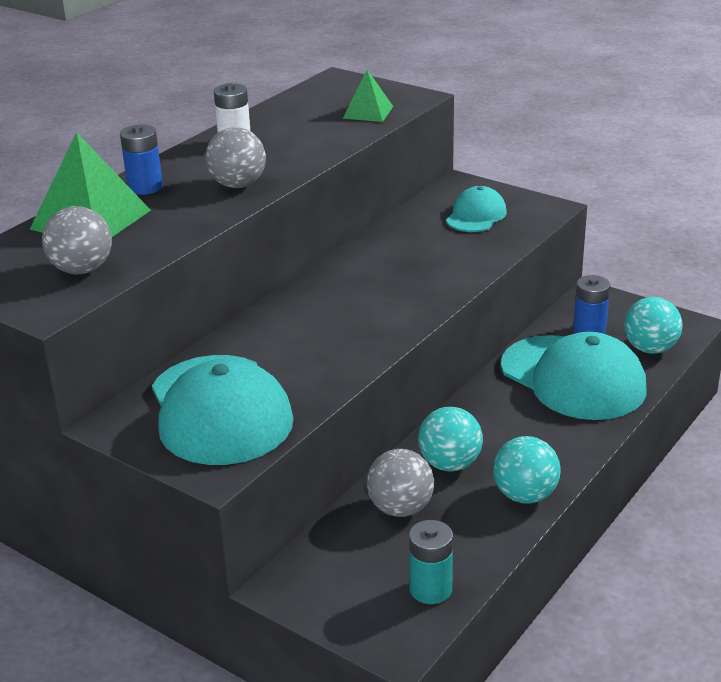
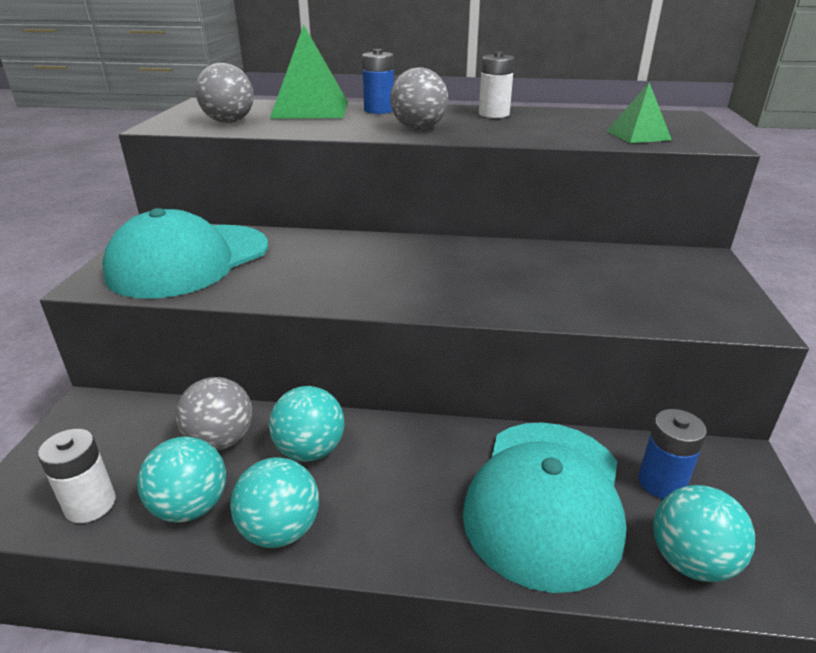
camera: 60 degrees right, 0 degrees up
(430, 589) = (90, 504): turquoise battery -> white battery
(471, 535) = (191, 506): none -> turquoise ball
(476, 215) = (656, 283): turquoise cap -> none

